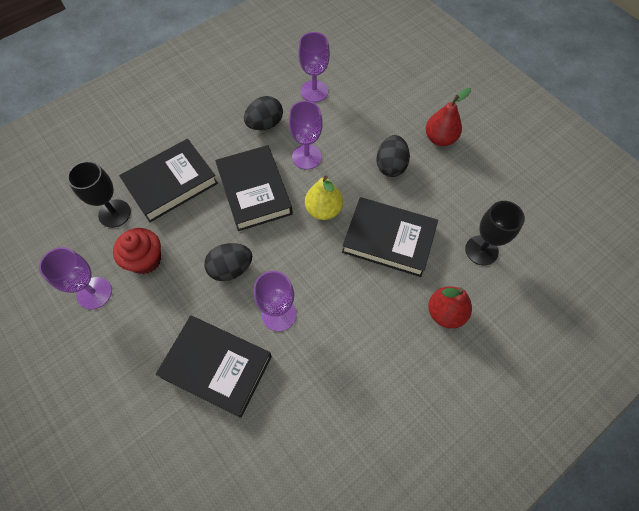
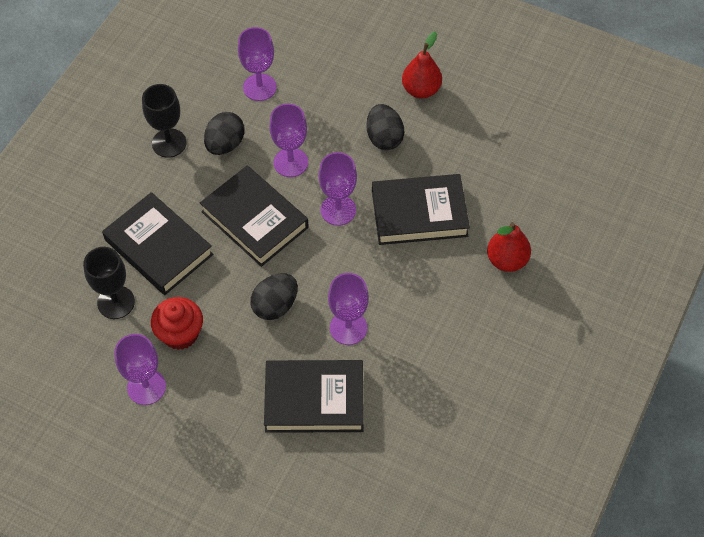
camera: 25 degrees left, 5 degrees down
(171, 183) = (159, 247): black book -> black book turned 75 degrees counterclockwise
(323, 210) = (338, 210): yellow pear -> purple goblet
(481, 250) = (514, 188): black goblet -> black goblet (169, 143)

